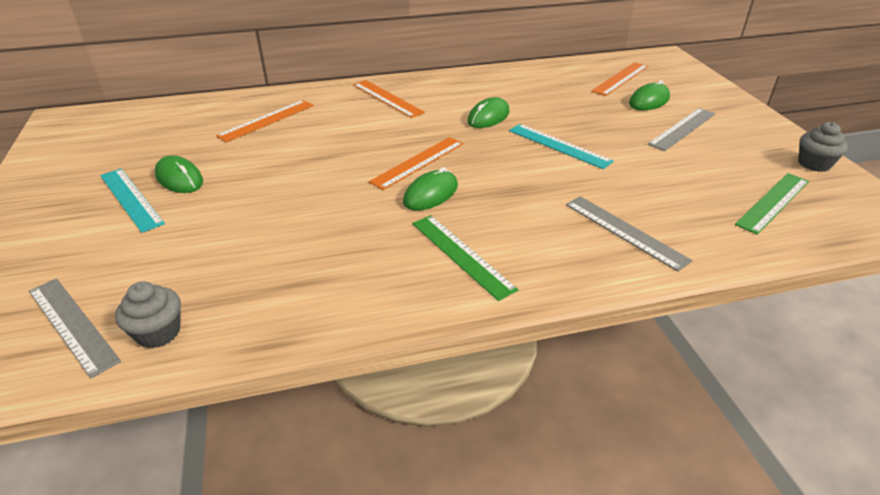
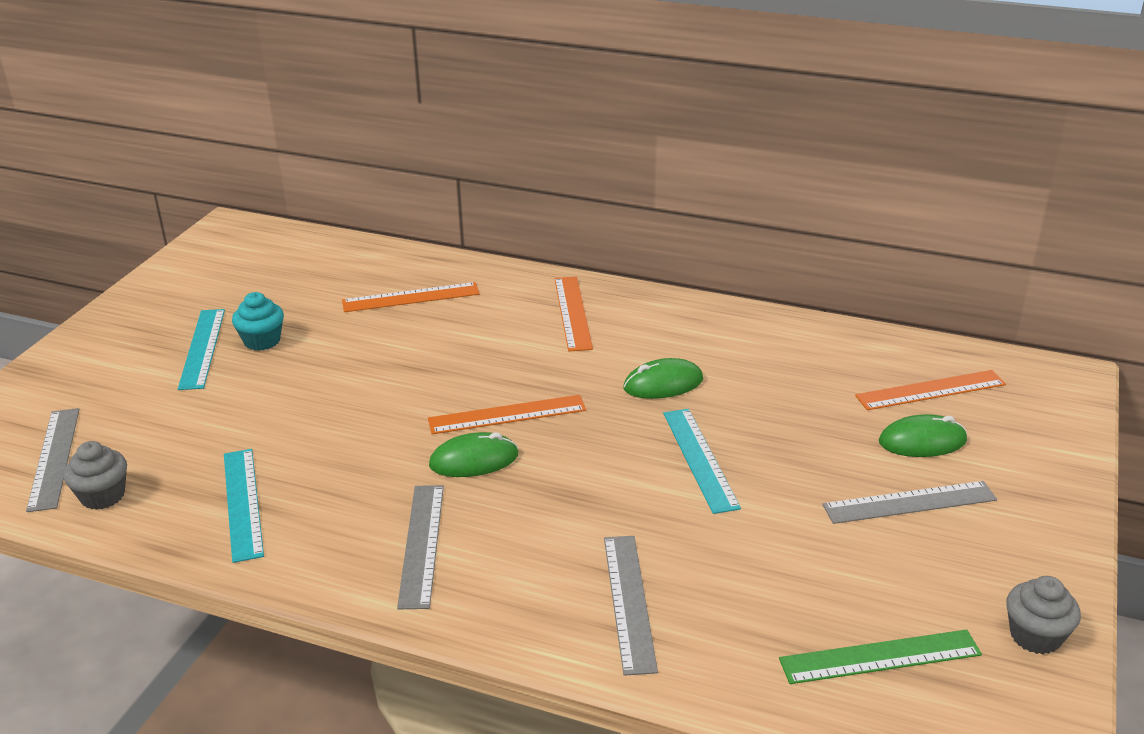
camera: 35 degrees right, 5 degrees down
(179, 178) = (262, 341): green mouse -> turquoise cupcake
(294, 285) = (242, 503): none -> turquoise ruler
(461, 255) = (421, 544): green ruler -> grey ruler

